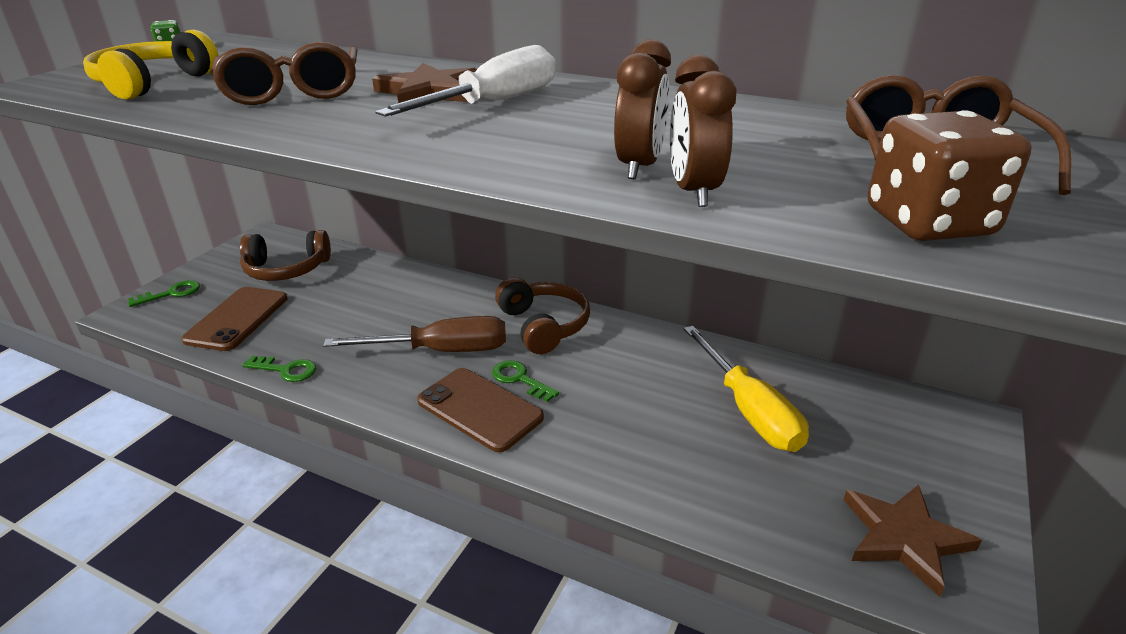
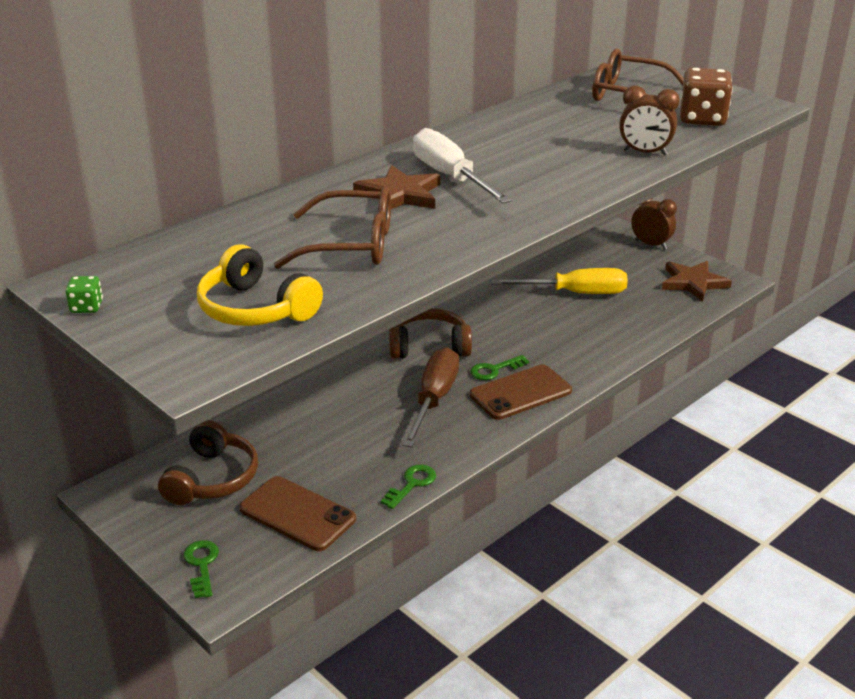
camera: 70 degrees left, 0 degrees up
(639, 167) = (603, 158): brown clock -> brown clock (650, 245)

